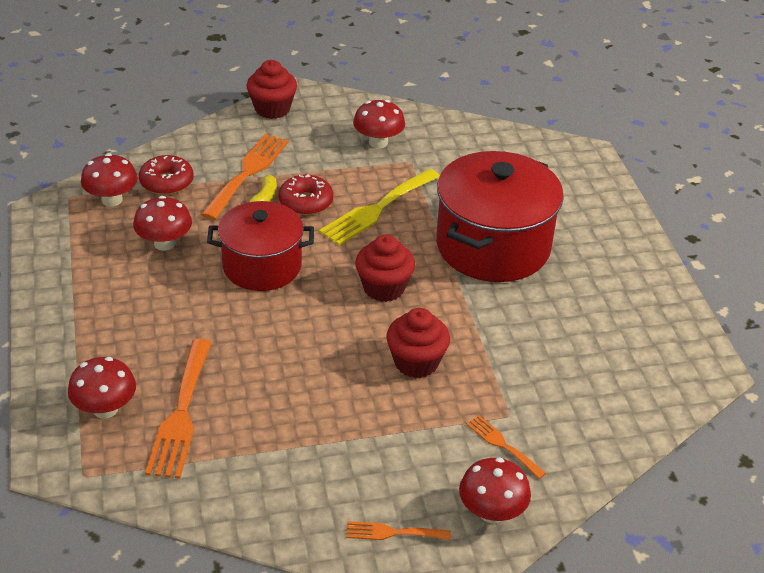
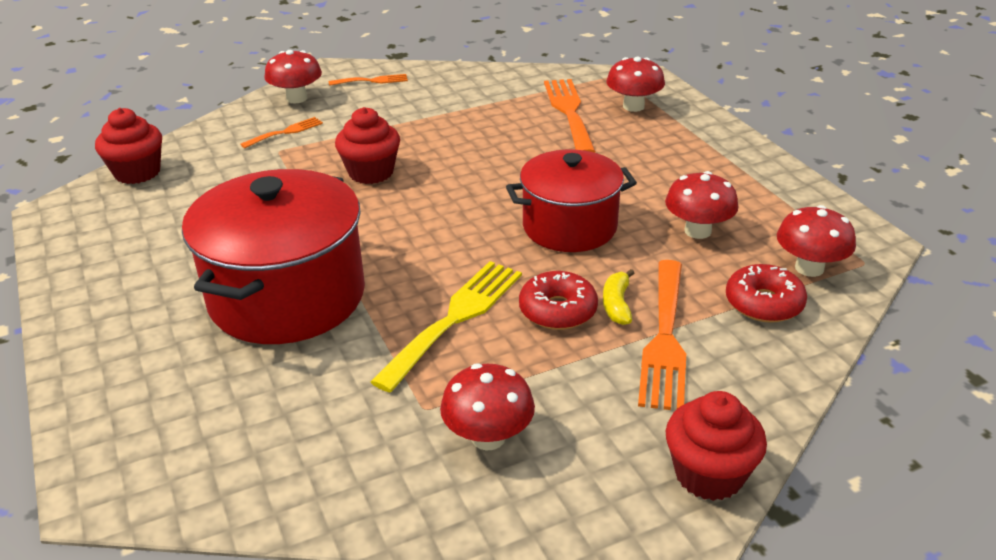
camera: 170 degrees right, 5 degrees down
(384, 288) = (420, 228): red cupcake -> red cupcake (137, 172)
(502, 445) = (285, 132): orange fork -> orange fork turned 75 degrees counterclockwise

